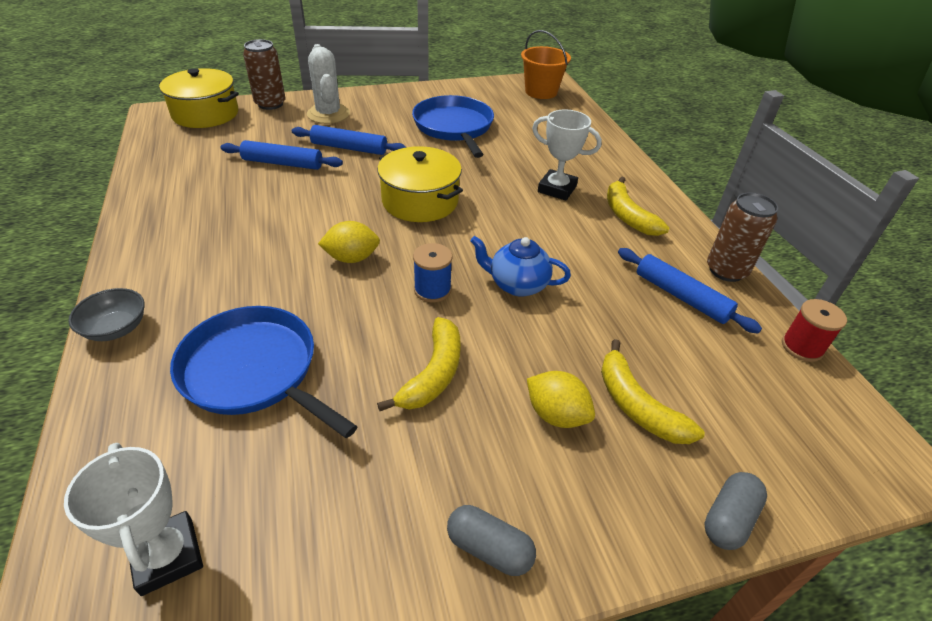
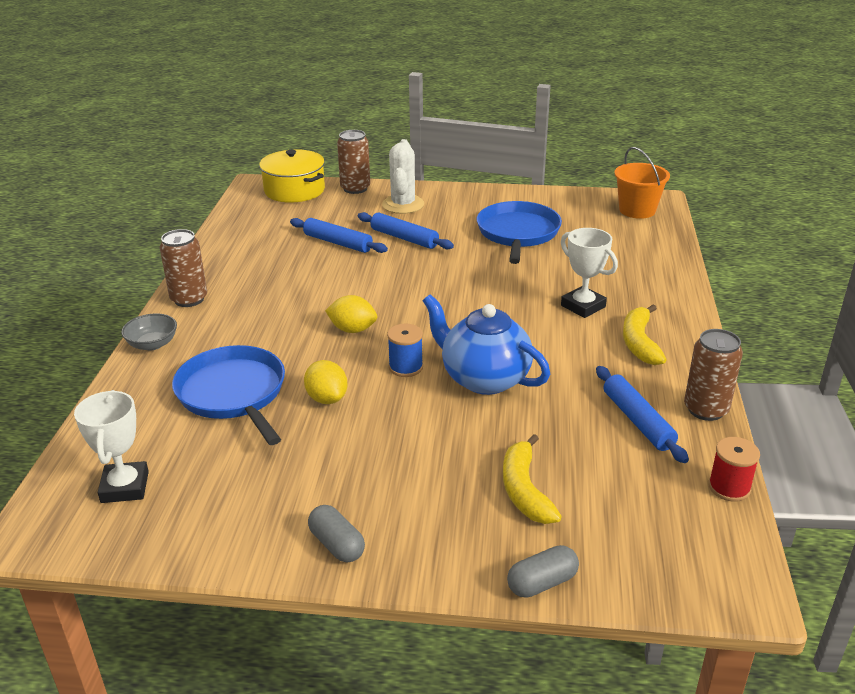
camera: 25 degrees right, 10 degrees down
(139, 259) = (189, 299): none -> brown can
(420, 201) = (441, 294): yellow pot -> none
(433, 373) = (367, 427): yellow banana -> none
(517, 285) = (484, 378): blue teapot -> blue teapot, size x1.56
(556, 414) = (449, 478): yellow lemon -> yellow lemon (327, 398)

